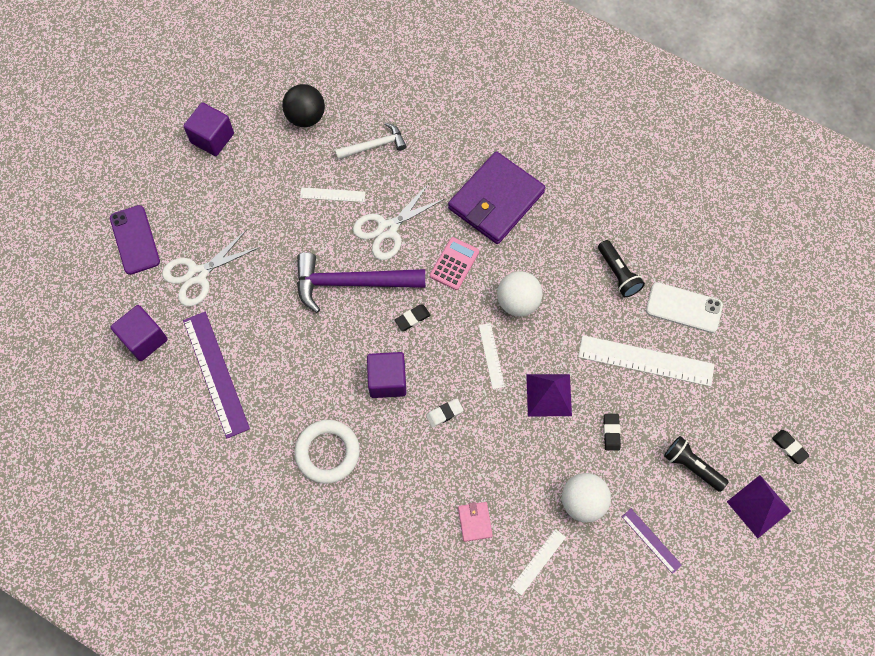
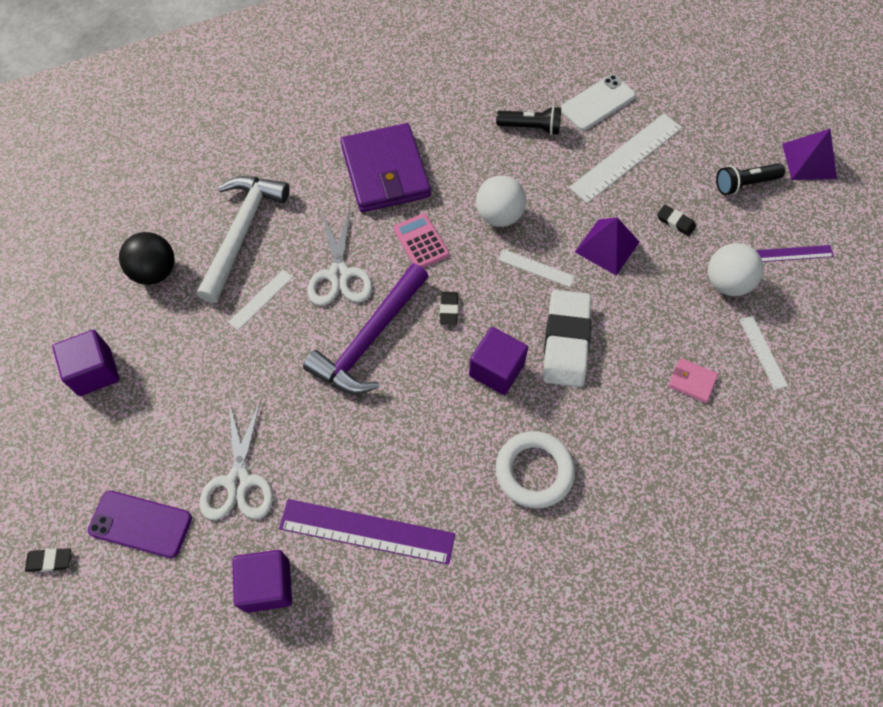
camera: 55 degrees left, 5 degrees down
(374, 145) = (241, 232): white hammer -> white hammer, size x1.76
(444, 413) = (566, 341): white eraser -> white eraser, size x2.34
(789, 447) = (770, 110): black eraser -> black eraser (49, 560)

